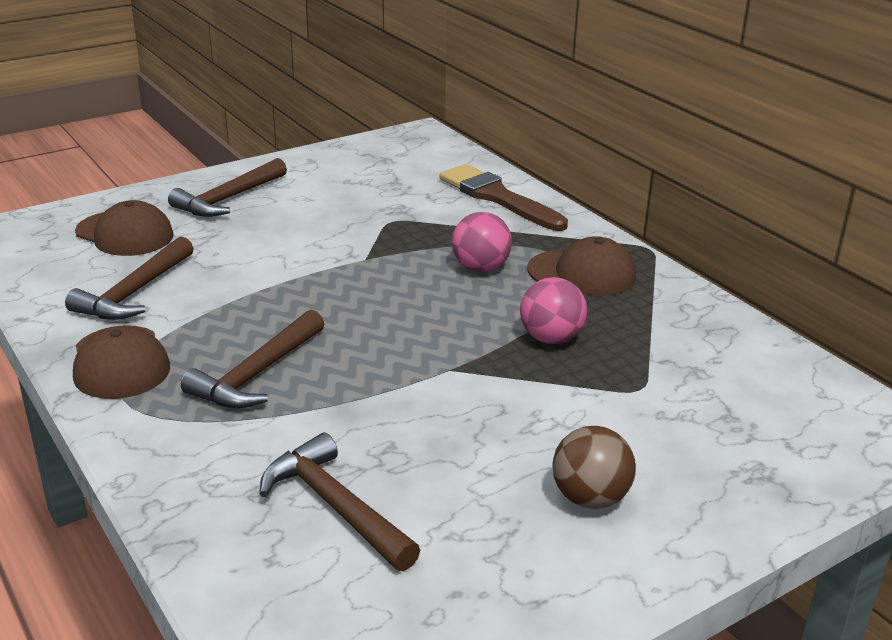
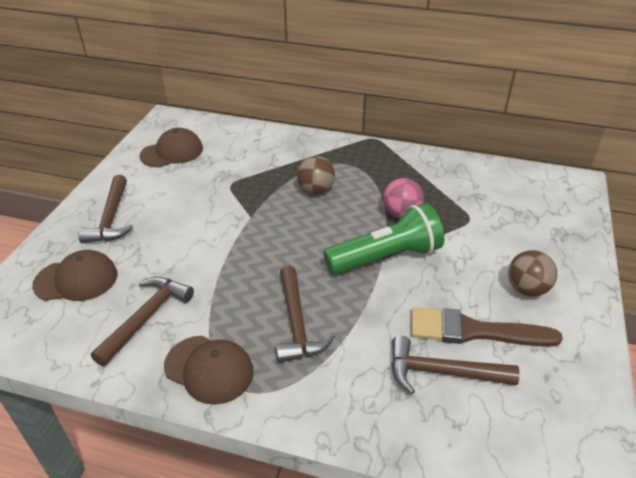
camera: 40 degrees left, 10 degrees up
(134, 293) = (146, 317): brown hammer -> brown hammer turned 135 degrees counterclockwise
(456, 369) = (386, 257): none -> green flashlight
(480, 268) = (316, 190): pink ball -> brown ball
(497, 197) = (265, 142): brown brush -> brown brush (474, 331)
(582, 273) = (365, 168): brown cap -> brown cap (172, 152)

